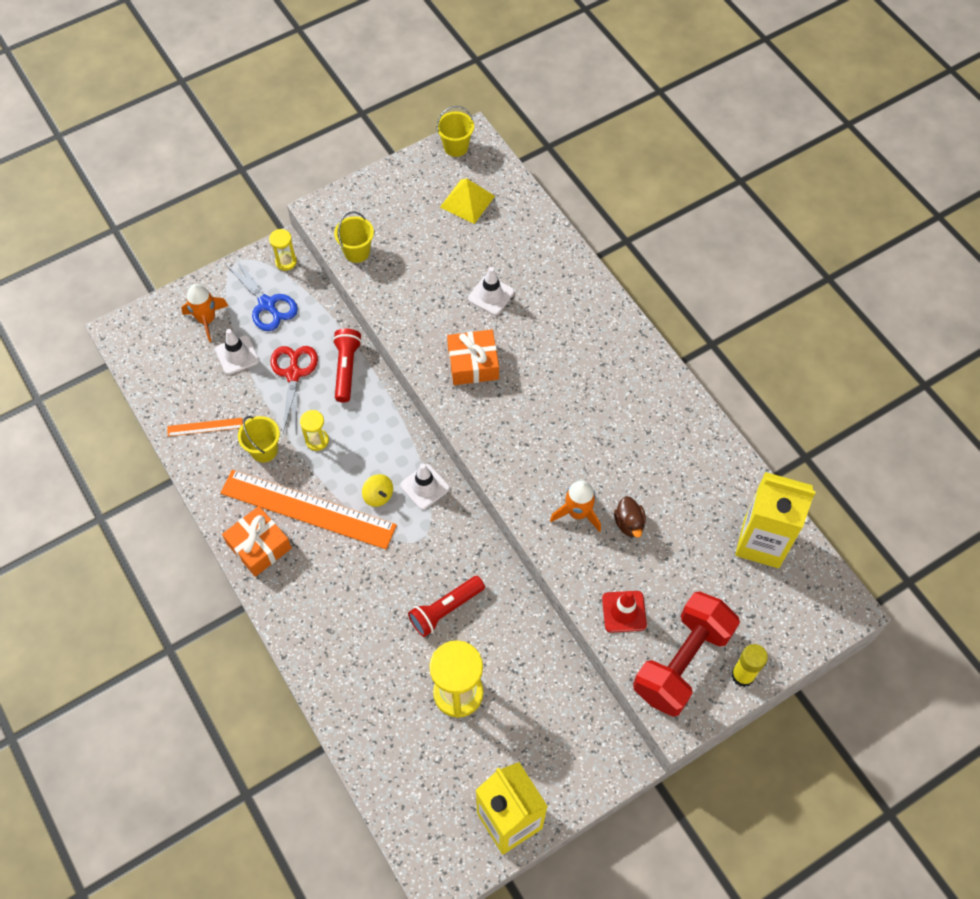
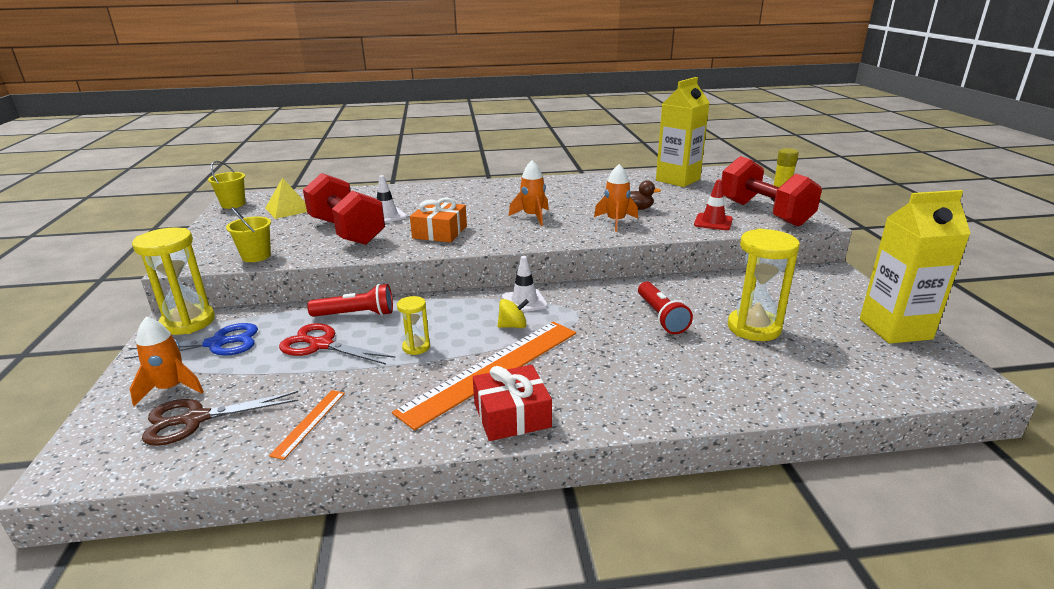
camera: 65 degrees left, 35 degrees down
(184, 359) = (195, 419): none -> brown scissors
(237, 355) = (248, 377): white traffic cone -> none
(259, 546) = (512, 415): orange gift -> red gift
(264, 450) = (390, 384): yellow bucket -> none
(286, 262) = (188, 322): yellow hourglass -> yellow hourglass, size x1.94
(346, 369) = (356, 314): red flashlight -> red flashlight turned 150 degrees clockwise
(438, 285) = (347, 231): none -> red dumbbell
(553, 428) = (532, 217): none -> orange rocket

